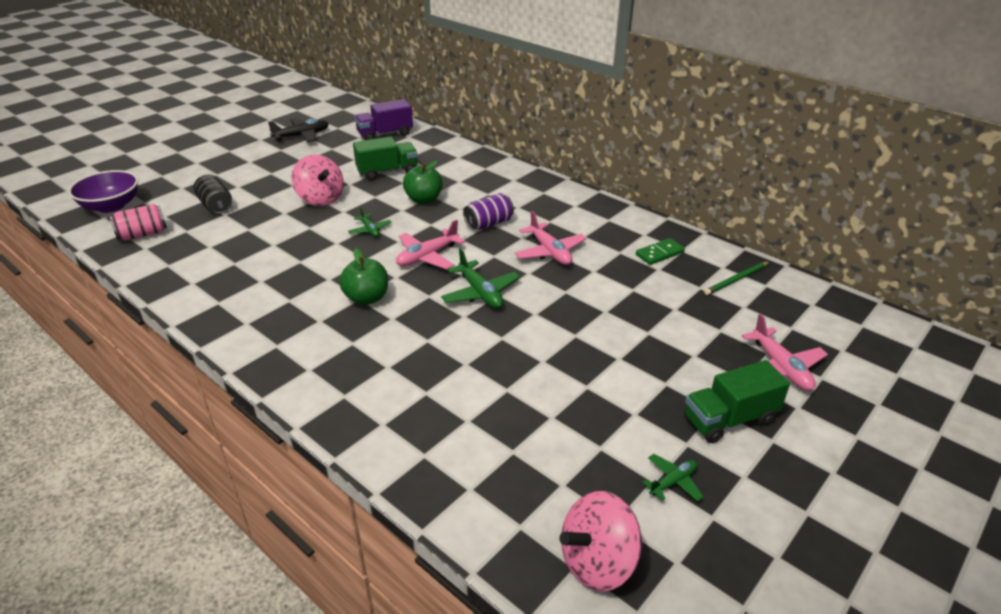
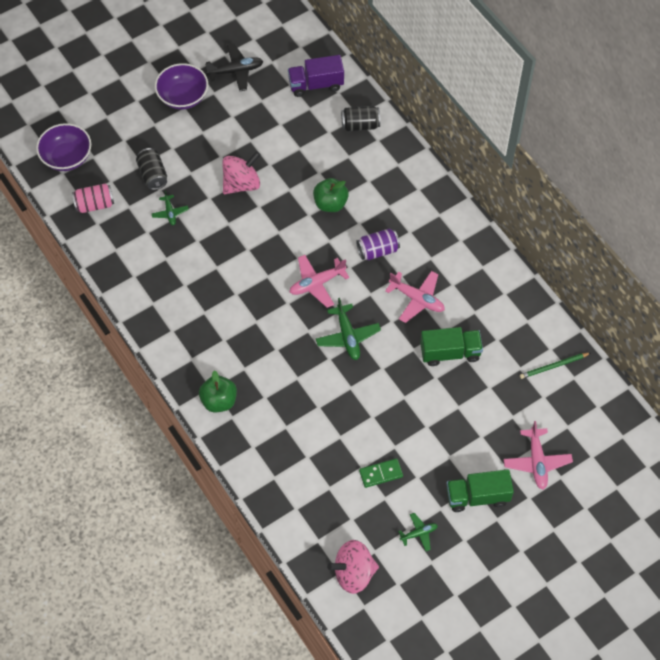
camera: 15 degrees right, 25 degrees up
(248, 155) = (183, 97): none -> purple bowl
(320, 199) = (241, 183): pink spinning top -> pink spinning top turned 105 degrees counterclockwise
(366, 298) = (261, 323): green apple -> green apple (219, 401)
(370, 230) = (277, 238): green plane -> green plane (170, 213)
(387, 172) = (306, 152): green truck -> green truck (450, 353)
(437, 151) = (360, 125): none -> black can
(550, 252) = (417, 299): pink plane -> pink plane turned 45 degrees counterclockwise
(659, 253) = (506, 321): green domino -> green domino (381, 474)

